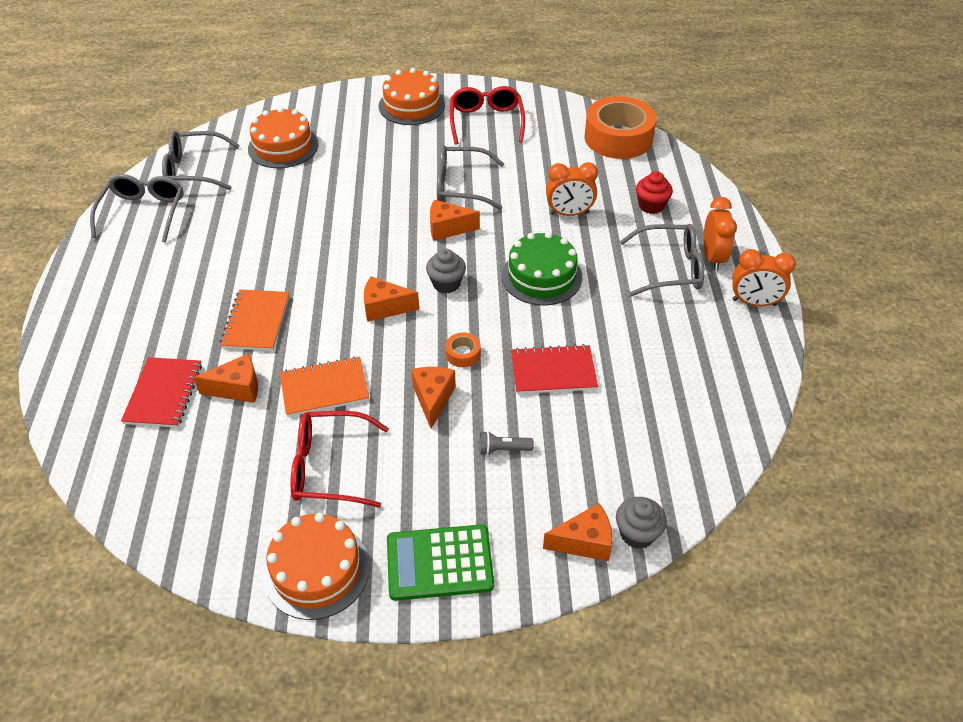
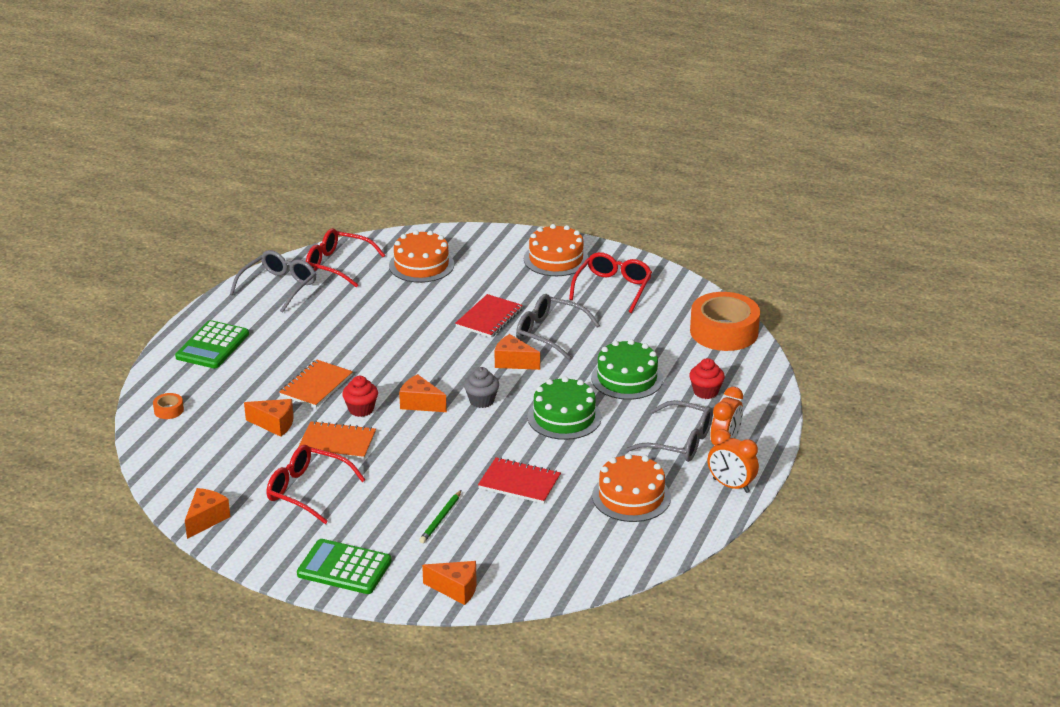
camera: 25 degrees right, 15 degrees down
(105, 308) = (212, 346): none -> green calculator
(163, 394) = (221, 412): red notebook -> red notebook (489, 318)
(194, 170) = (337, 265): grey glasses -> red glasses
(316, 570) = (258, 545): orange cake -> orange cake (631, 497)
(325, 336) = (361, 409): none -> red cupcake
(433, 399) = (412, 473): orange cheese -> orange cheese (206, 519)
(463, 354) = (458, 451): orange tape -> orange tape (169, 410)
(503, 449) = (441, 518): grey flashlight -> green pencil
(569, 213) = (627, 378): orange clock -> green cake
(637, 533) = (499, 597): grey cupcake -> none

